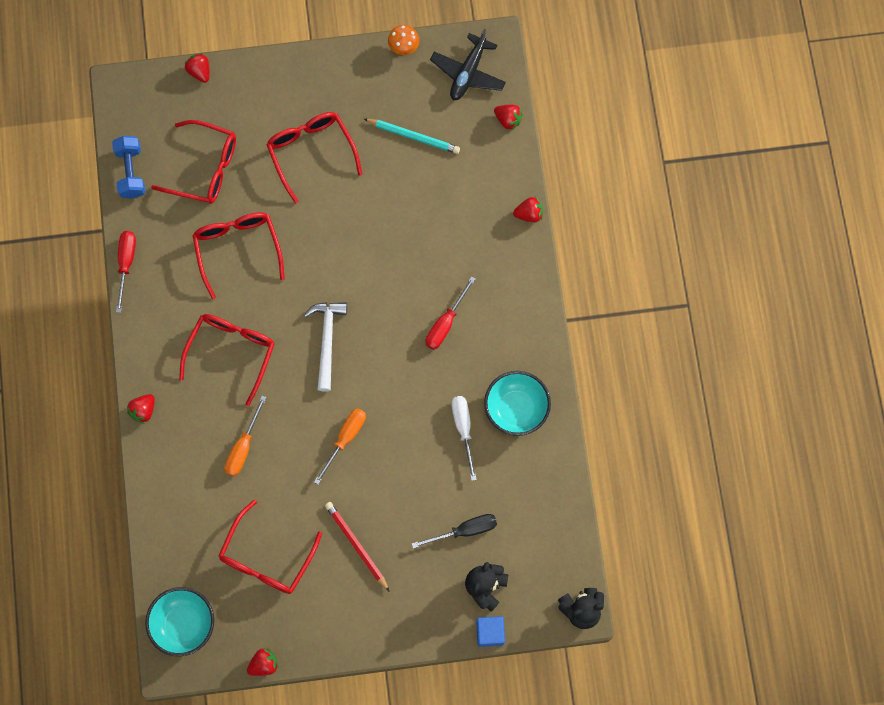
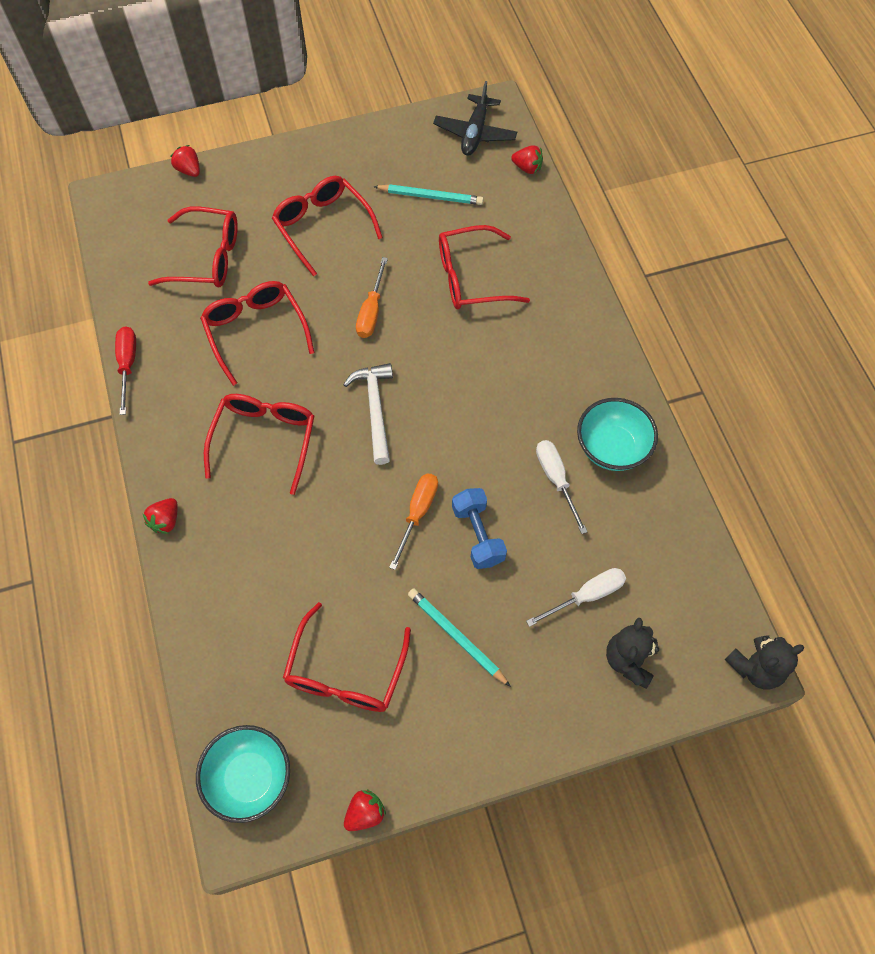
camera: 10 degrees left, 10 degrees down
(131, 172) = (124, 273): blue dumbbell -> blue dumbbell (478, 535)
(243, 447) = (295, 543): orange screwdriver -> orange screwdriver (371, 311)
(356, 545) = (456, 637): red pencil -> turquoise pencil
(404, 48) = (403, 120): orange mushroom -> none
(432, 227) = (471, 278): none -> red glasses
(445, 323) = (508, 370): red screwdriver -> none
(464, 530) = (586, 596): black screwdriver -> white screwdriver
(490, 633) = (650, 717): blue cube -> none
(529, 214) = (573, 250): red strawberry -> none

